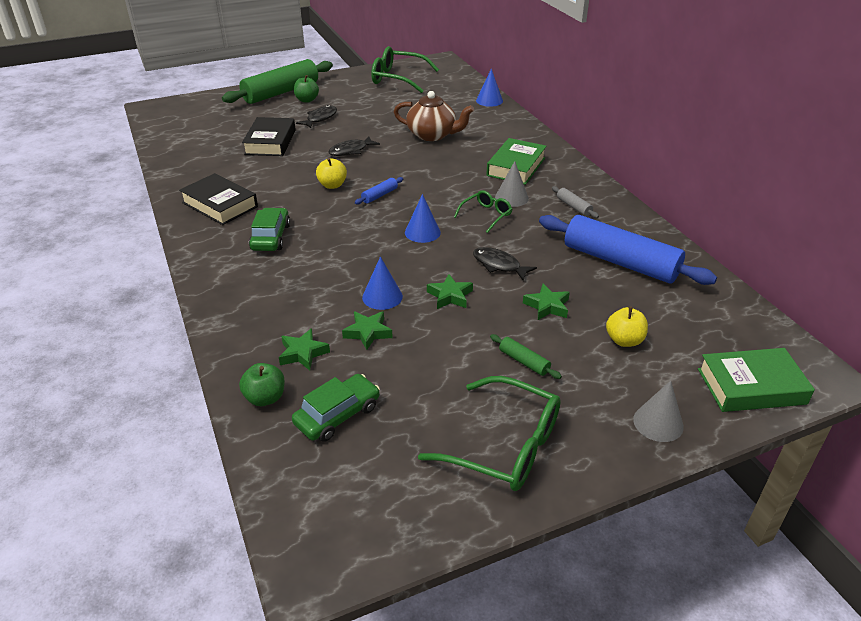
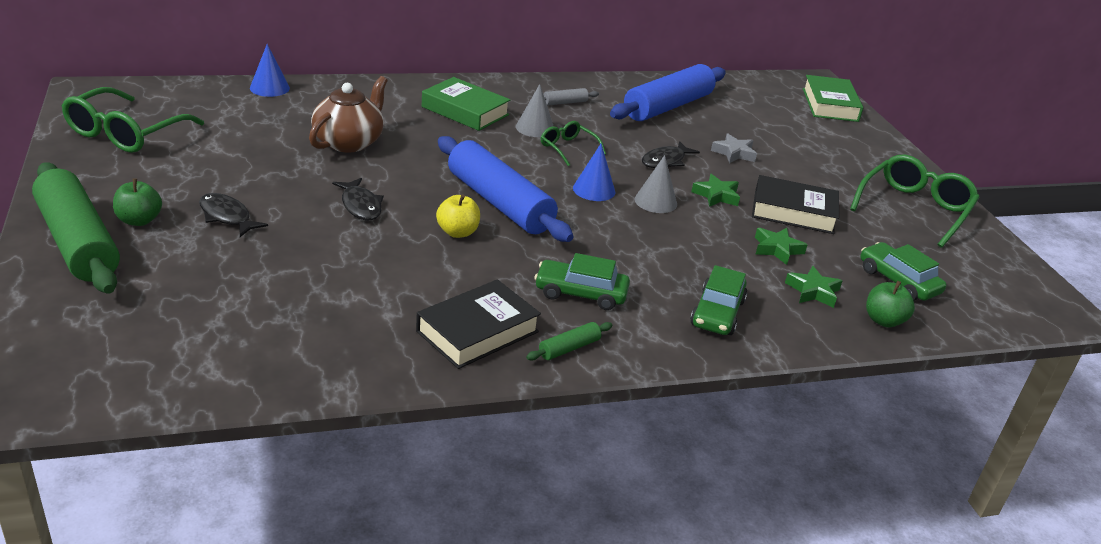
camera: 85 degrees left, 5 degrees down
(258, 299) = (717, 313): none -> green car
(270, 142) = (286, 270): black book -> black book (793, 212)
(379, 195) = (499, 203): blue rolling pin -> blue rolling pin, size x2.48
(382, 296) = (716, 232): blue cone -> none
(524, 361) = (812, 180): green rolling pin -> green rolling pin (569, 348)
(547, 306) = (734, 153): green star -> grey star
(624, 340) = (781, 133): yellow apple -> none
(658, 423) = (875, 146): grey cone -> grey cone (655, 201)

